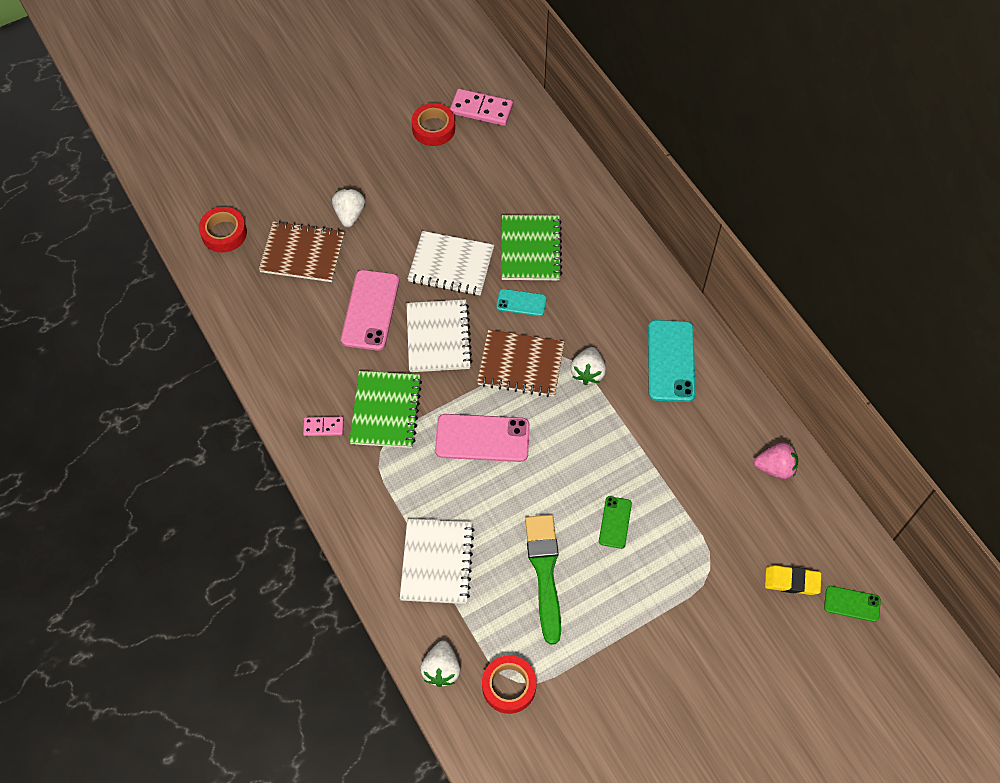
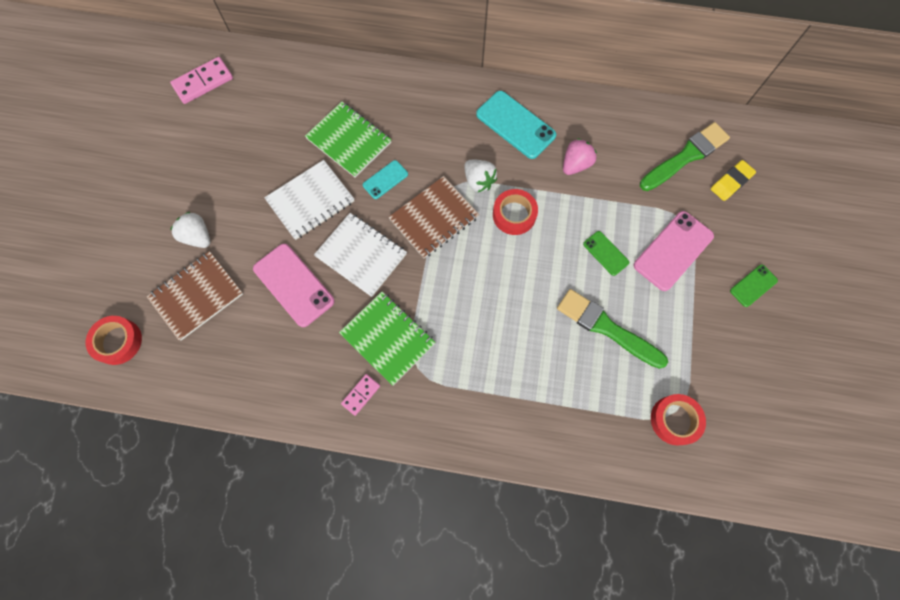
camera: 50 degrees left, 10 degrees up
(433, 128) = (185, 124): red tape -> red tape (514, 215)
(437, 562) = (541, 396): white notebook -> none
(441, 669) = (627, 458): white strawberry -> none
(482, 438) = (469, 288): pink phone -> pink phone (673, 251)
(775, 467) = (644, 128): pink strawberry -> pink strawberry (575, 164)
(780, 523) = (686, 156): none -> green brush
(852, 604) = (771, 161): green phone -> green phone (753, 285)

